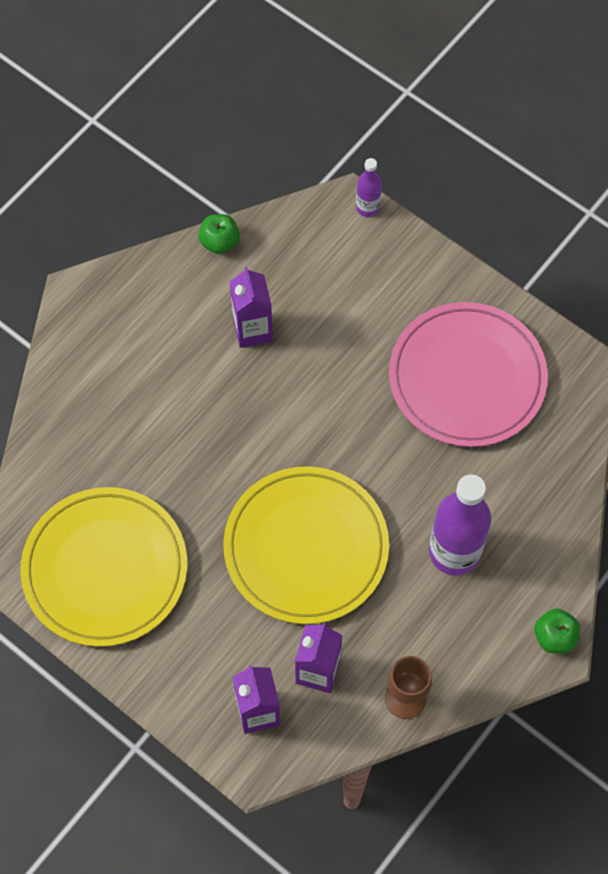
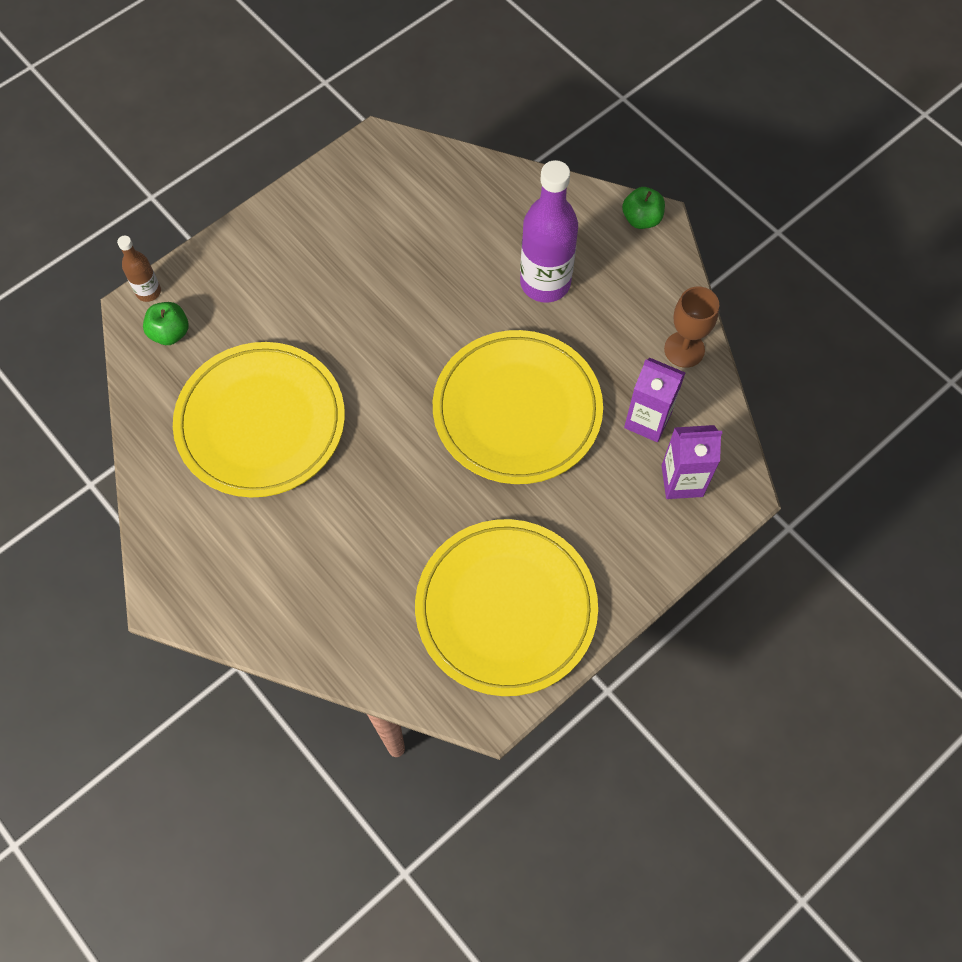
camera: 80 degrees left, 0 degrees up
(219, 242) = (145, 439): green apple -> green apple (170, 333)
(252, 330) = (261, 423): purple carton -> yellow plate
(367, 208) = (148, 292): purple bottle -> brown bottle
(467, 378) = (366, 239): pink plate -> none

